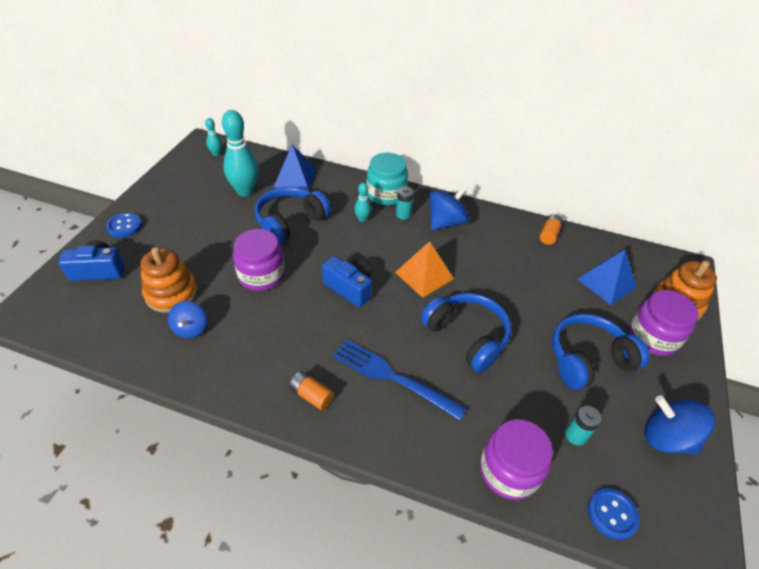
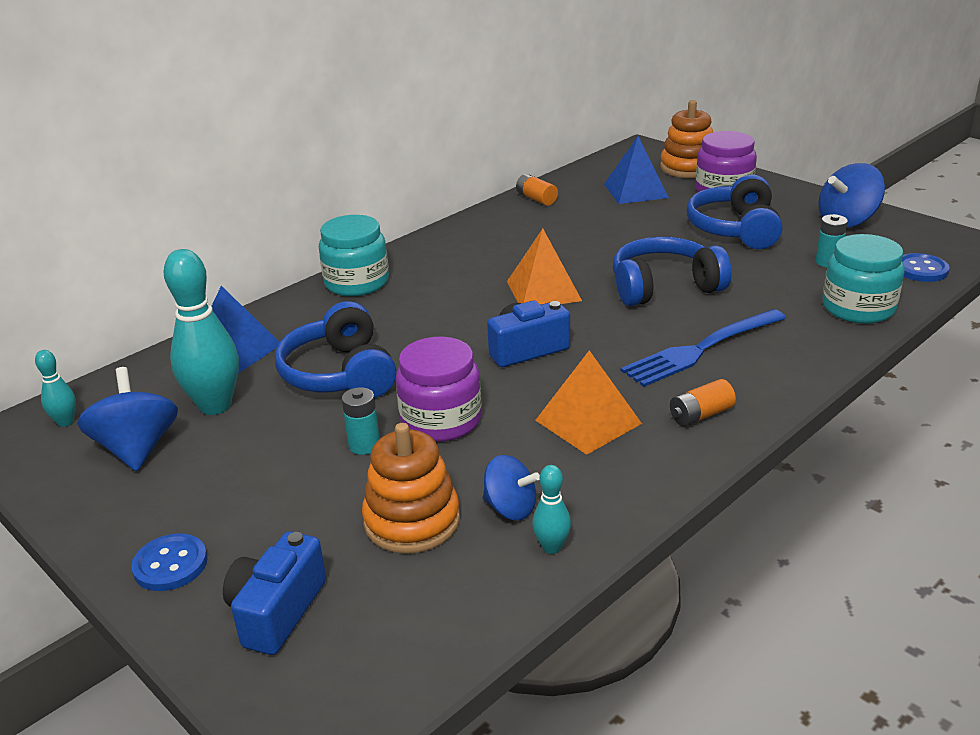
camera: 60 degrees left, 15 degrees down
(283, 339) = (588, 421): none -> orange pyramid
(362, 219) = (393, 312): turquoise bowling pin -> turquoise bowling pin (551, 547)
(403, 214) = (413, 279): turquoise battery -> turquoise battery (364, 445)
(446, 222) = (457, 254): blue spinning top -> blue spinning top (137, 449)
(509, 471) = (858, 308): purple jar -> turquoise jar

